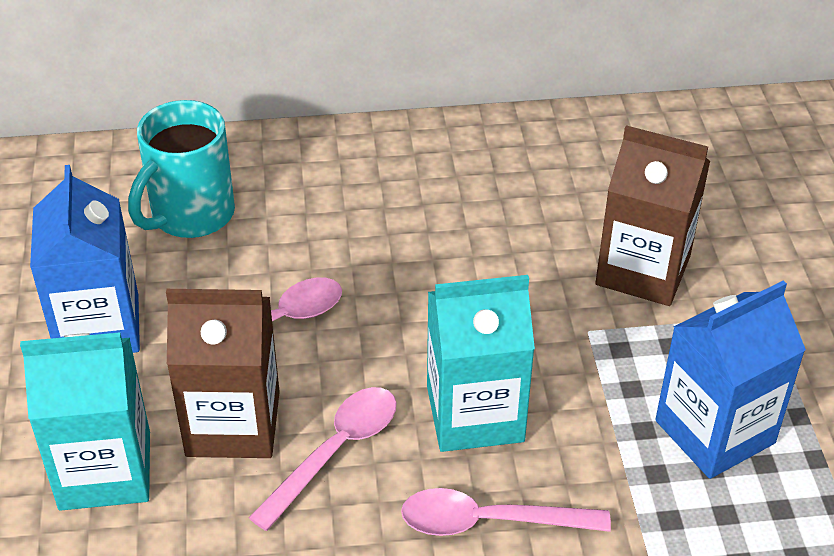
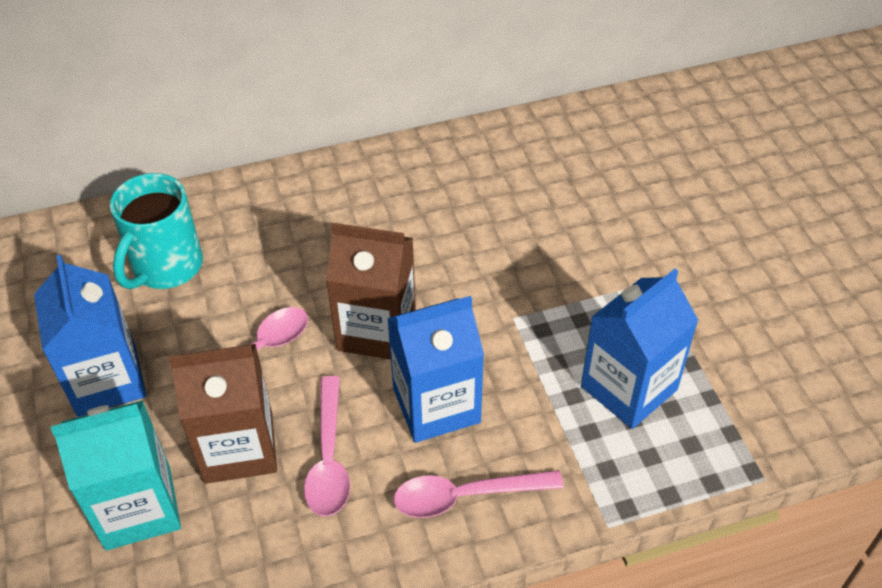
camera: 10 degrees left, 5 degrees up
(335, 452) = (328, 458): pink spoon -> pink spoon turned 150 degrees clockwise
(475, 414) = (436, 405): turquoise carton -> blue carton
(643, 270) = (547, 259): brown carton -> brown carton (376, 330)

